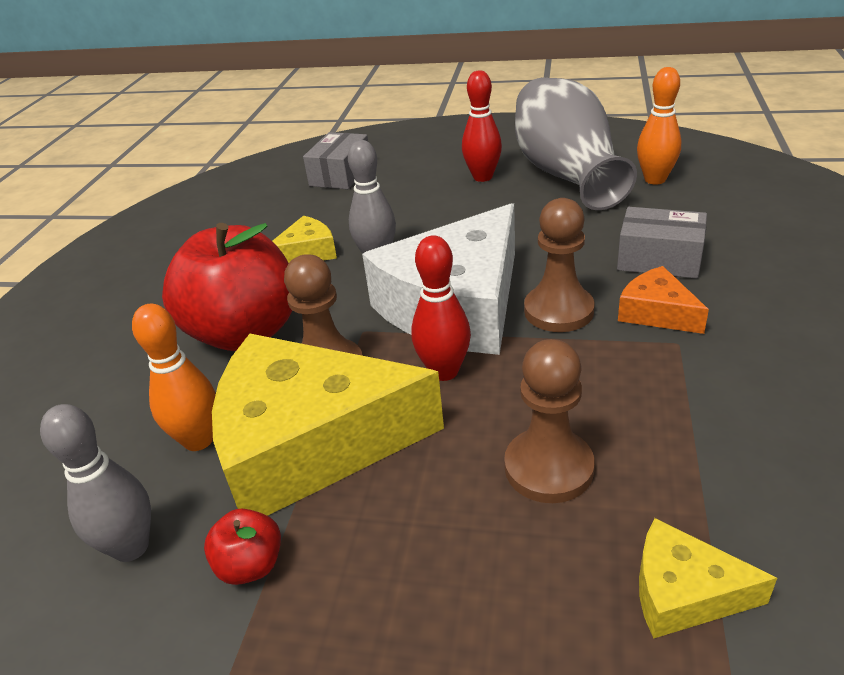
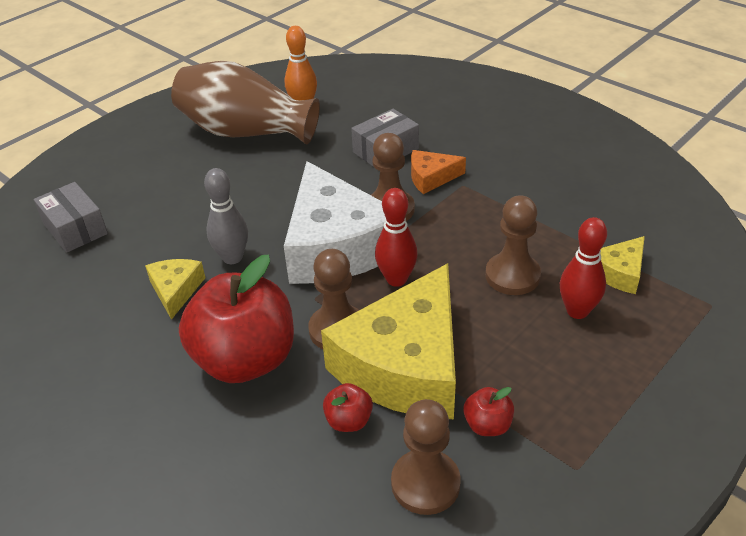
camera: 60 degrees left, 5 degrees up
(131, 547) = (425, 483): grey bowling pin -> brown pawn
(198, 440) = (349, 421): orange bowling pin -> red apple
(482, 177) = (194, 165): red bowling pin -> red bowling pin (577, 311)
(566, 174) = (245, 132): grey vase -> brown vase

